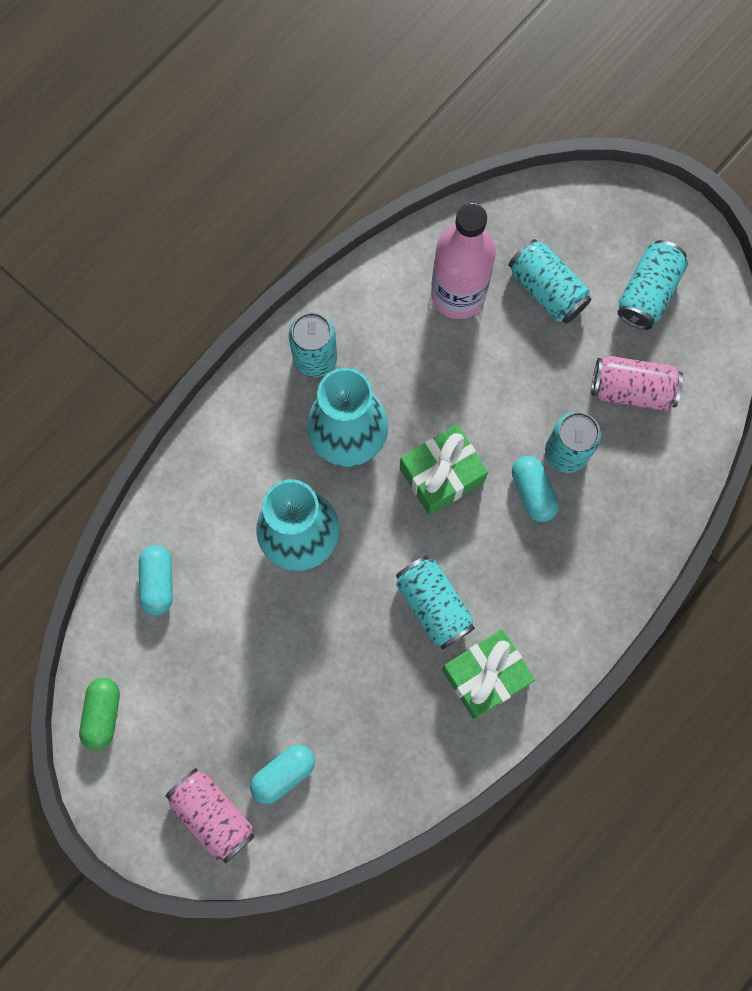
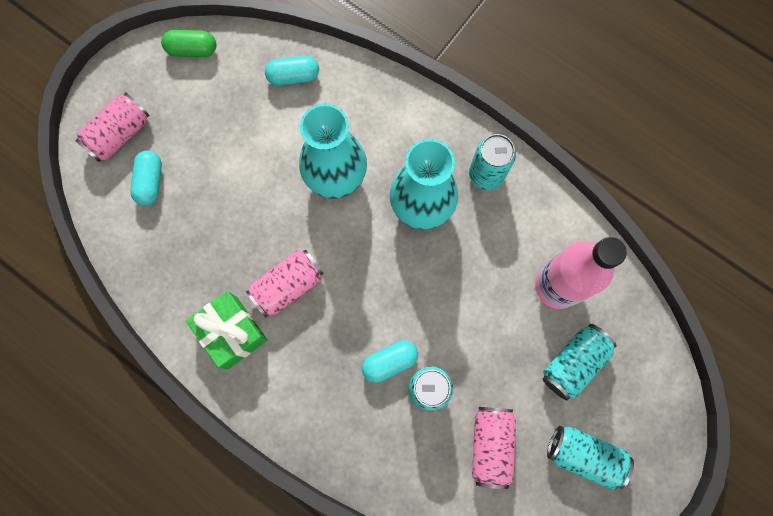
camera: 85 degrees right, 0 degrees up
(283, 774) = (151, 182): turquoise capsule -> turquoise capsule turned 45 degrees clockwise
(433, 605) = (288, 286): turquoise can -> pink can
(441, 475) = (397, 284): green gift -> none

